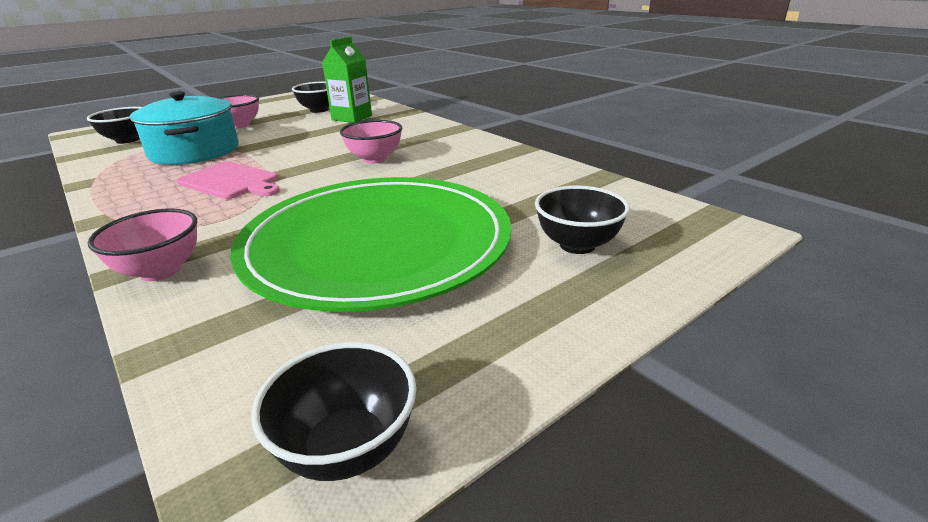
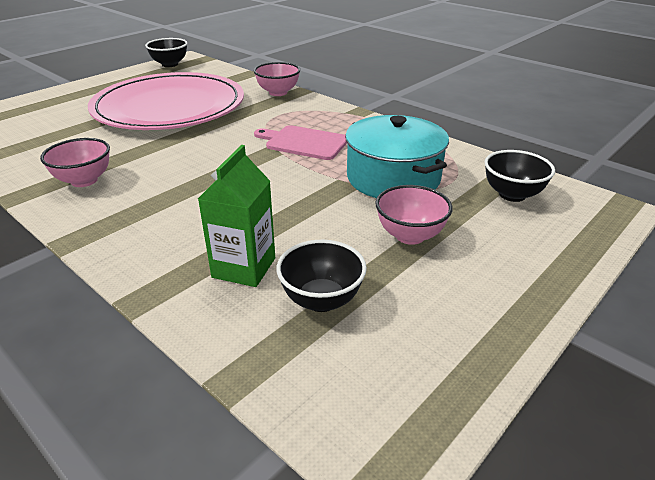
camera: 170 degrees right, 5 degrees up
(375, 159) = (184, 173): pink bowl -> pink bowl (84, 181)
(377, 244) = (169, 107): green plate -> pink plate
(577, 245) = (55, 111): black bowl -> none

